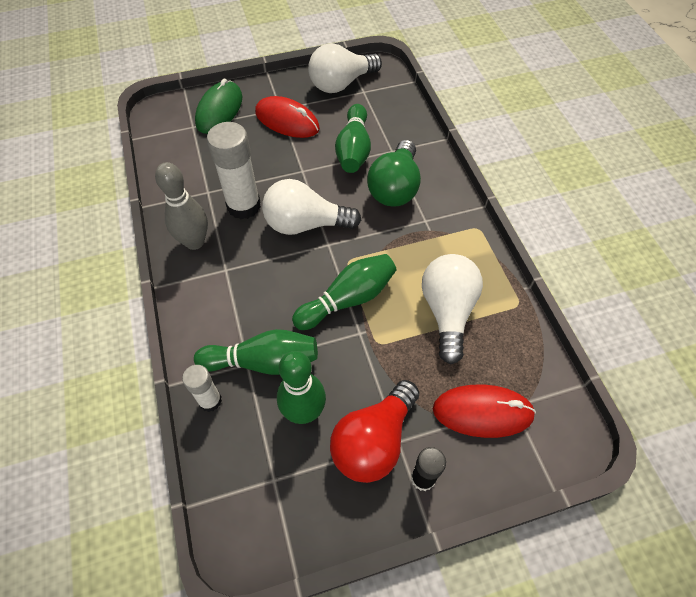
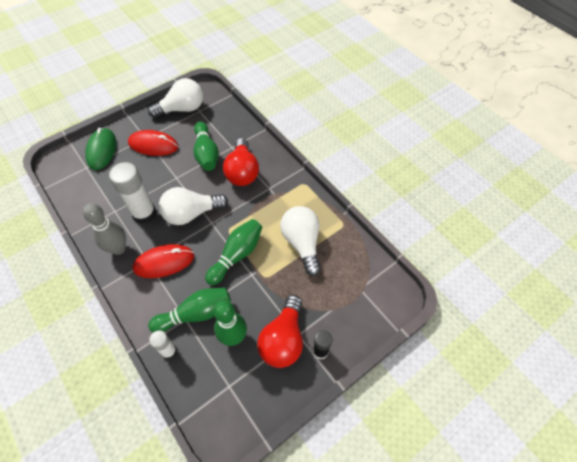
camera: 20 degrees left, 0 degrees up
(341, 84) = (182, 109): white light bulb -> white light bulb turned 150 degrees counterclockwise
(395, 188) = (242, 172): green light bulb -> red light bulb
(482, 412) = (342, 299): red mouse -> red mouse (164, 262)

